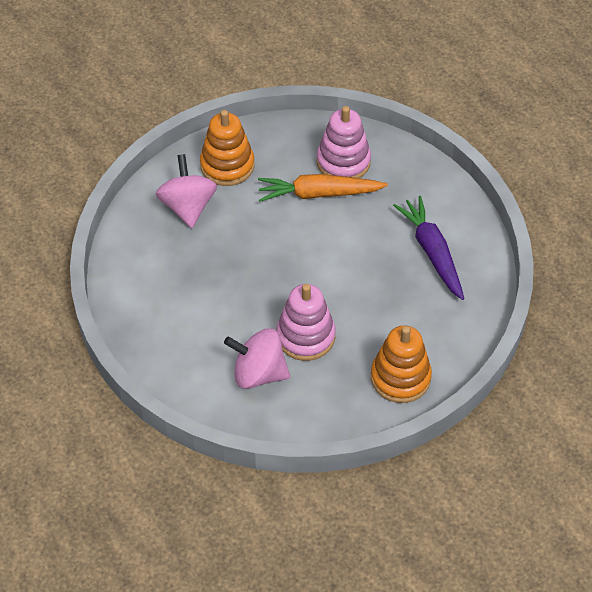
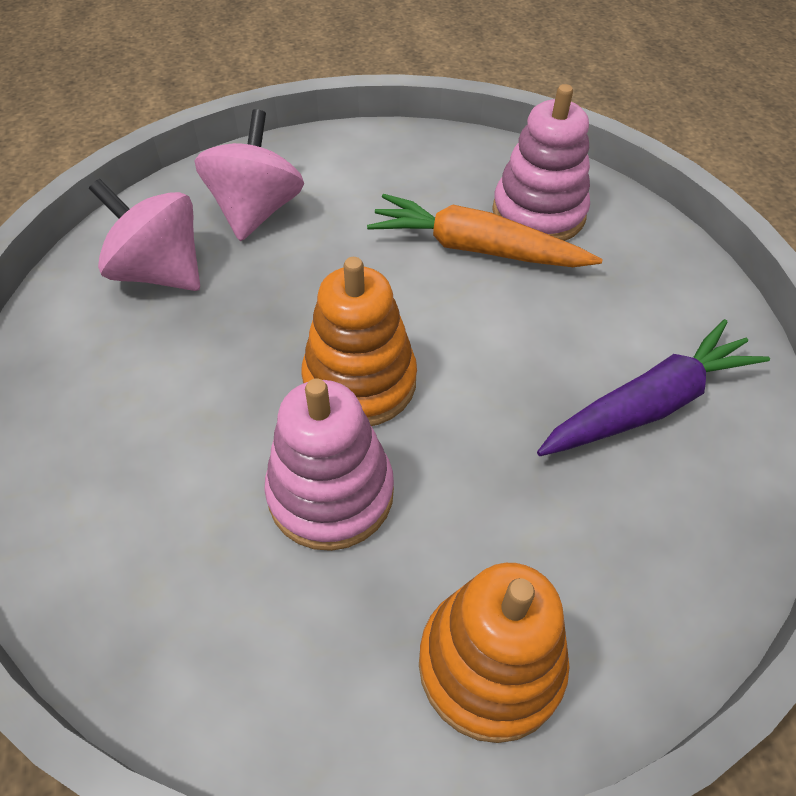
camera: 20 degrees right, 0 degrees up
(227, 165) = (351, 172): orange stacking toy -> orange stacking toy (360, 381)
(258, 373) = (198, 540): pink spinning top -> pink spinning top (160, 272)
(432, 252) = (649, 404): purple carrot -> purple carrot turned 60 degrees clockwise

